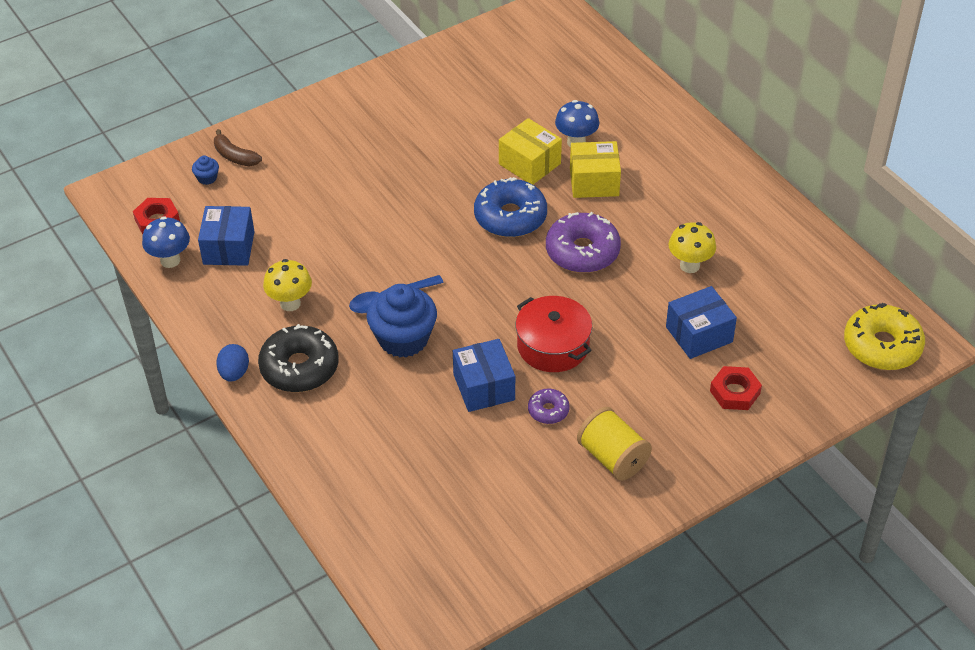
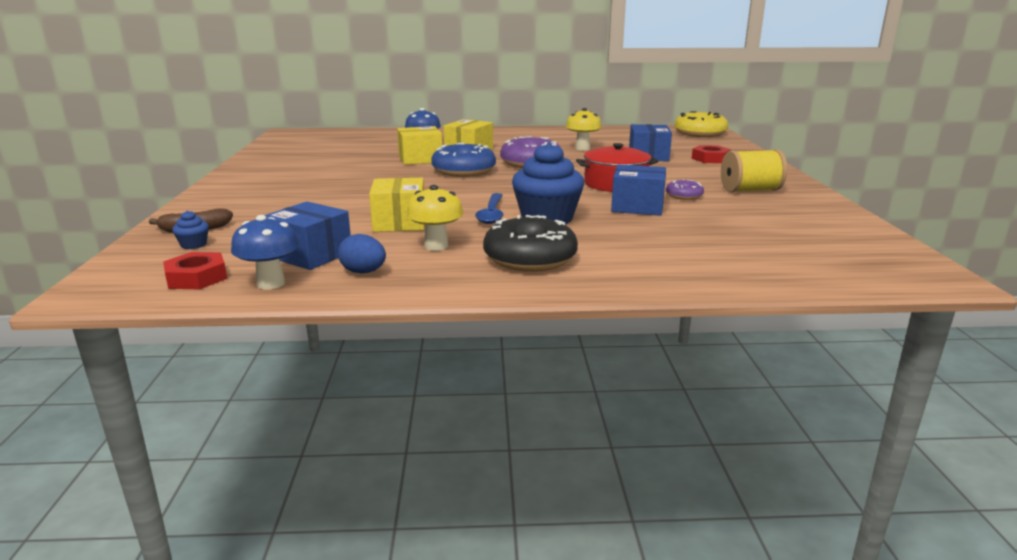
camera: 60 degrees left, 25 degrees down
(234, 373) = (497, 287): blue egg -> blue egg (363, 272)
(328, 255) = (399, 222): none -> yellow box

